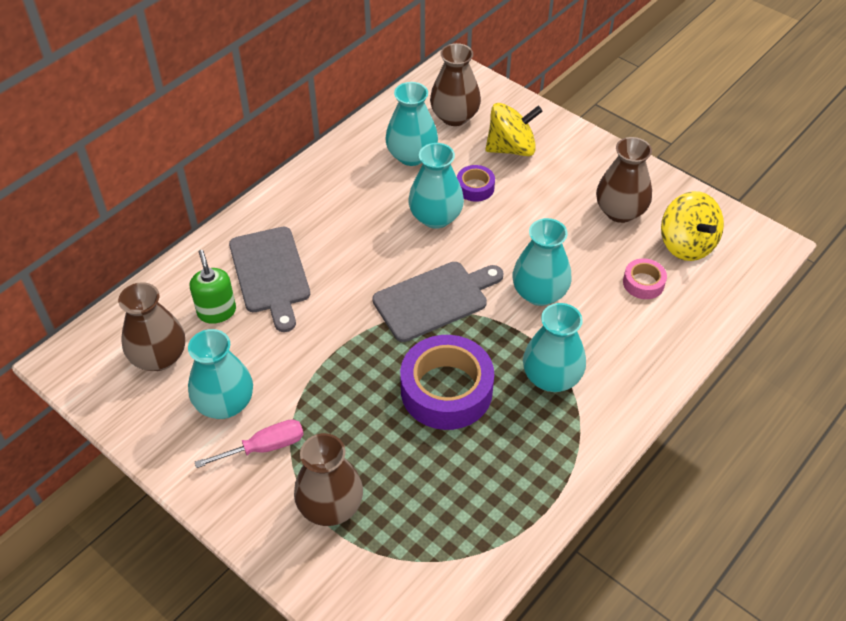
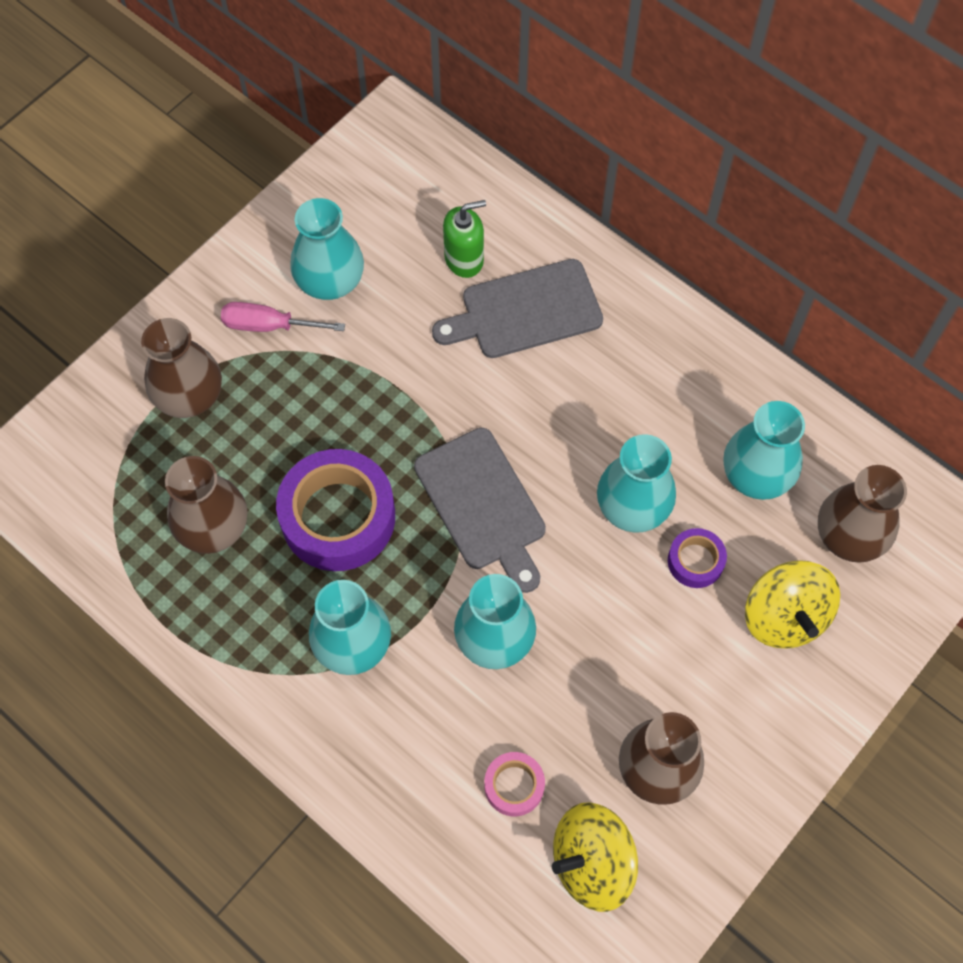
camera: 90 degrees right, 15 degrees up
(159, 357) = (397, 209): brown vase -> brown vase (213, 527)
(264, 447) = (269, 325): pink screwdriver -> pink screwdriver turned 120 degrees clockwise

